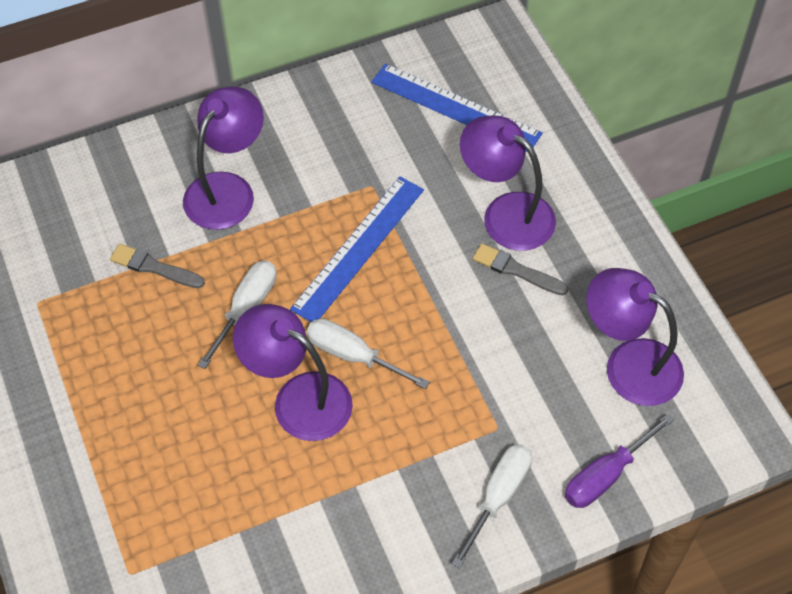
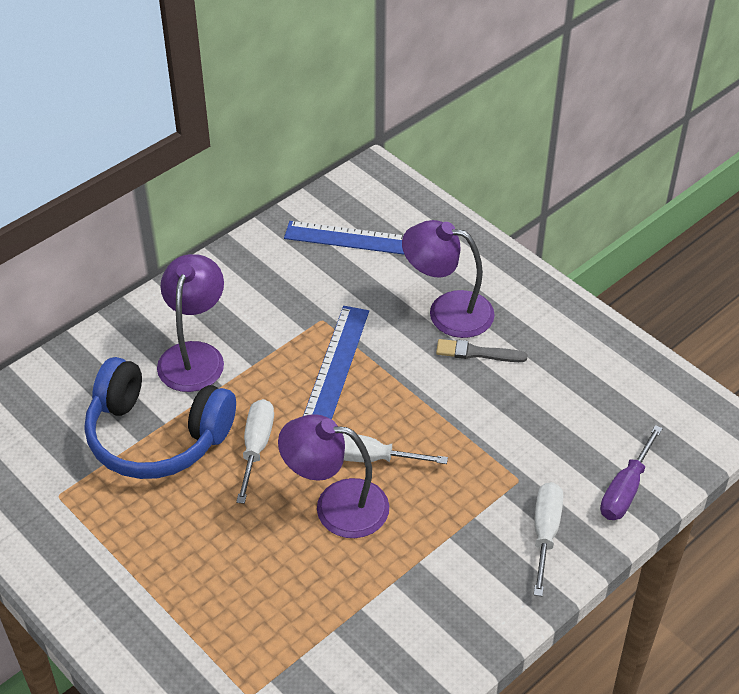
camera: 20 degrees left, 10 degrees down
(154, 267) = (156, 436): grey brush -> blue headphones
(629, 364) = (603, 399): purple lamp -> none

